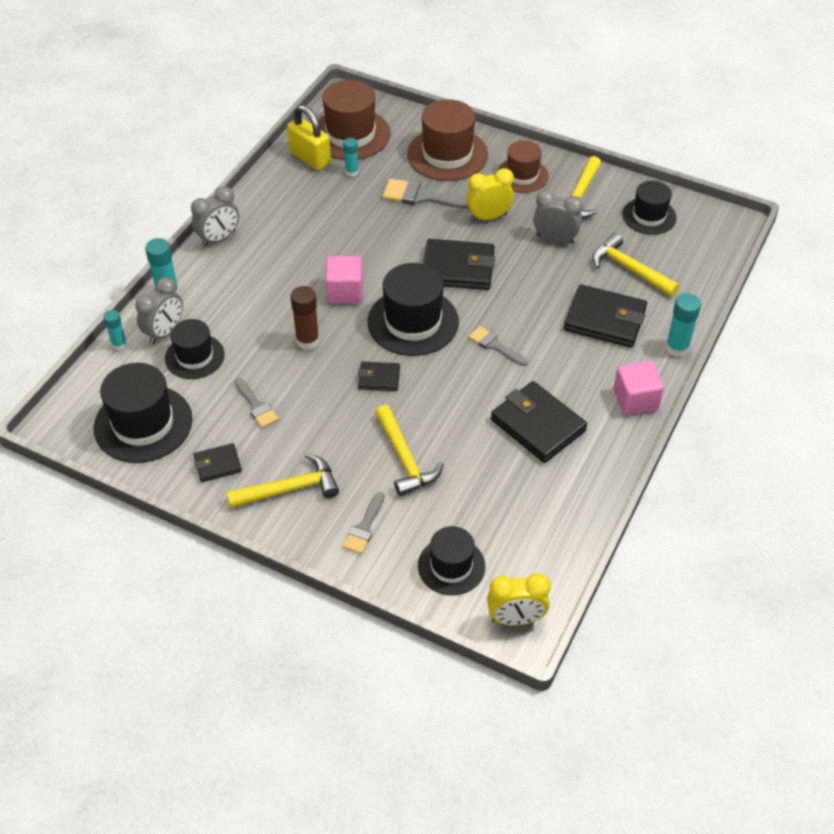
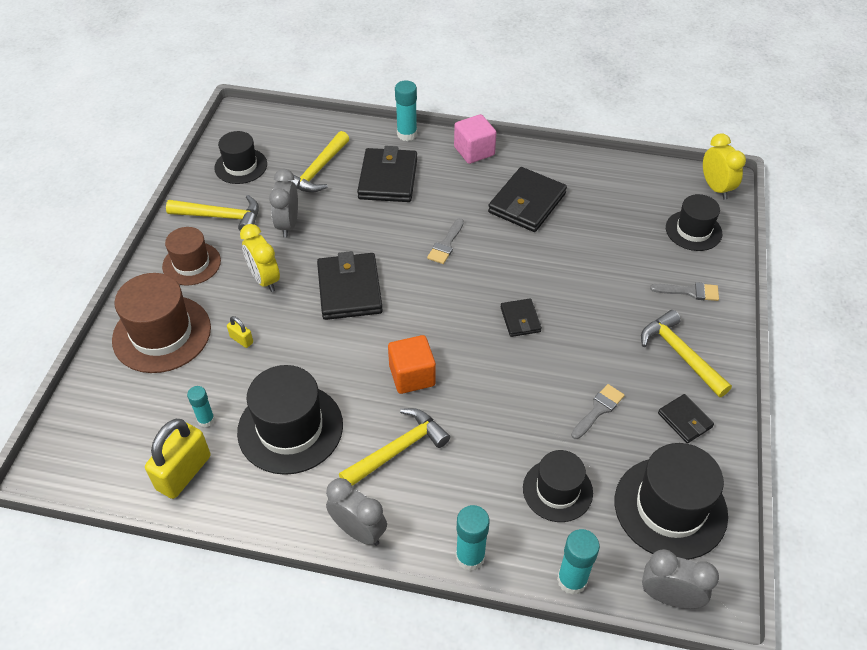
camera: 105 degrees left, 0 degrees up
(119, 344) = (572, 580): turquoise glue stick -> turquoise glue stick, size x1.55
(164, 332) = (534, 536): grey clock -> grey clock (669, 597)
(307, 341) = (494, 390): brown glue stick -> none
(345, 292) = (412, 376): pink cube -> orange cube
(350, 134) = (130, 440): brown hat -> none
(404, 458) = (604, 280): yellow hammer -> yellow hammer (398, 450)
(413, 322) = (436, 309): black hat -> black hat (290, 428)
(424, 197) = (241, 340): grey brush -> yellow padlock

